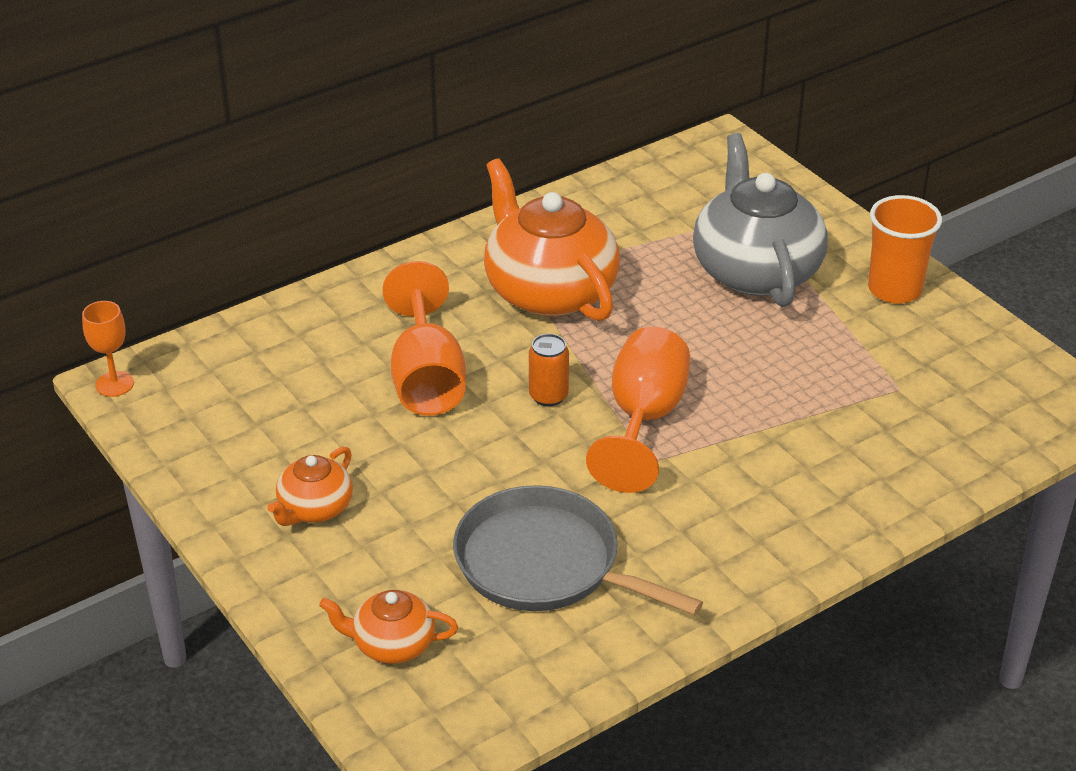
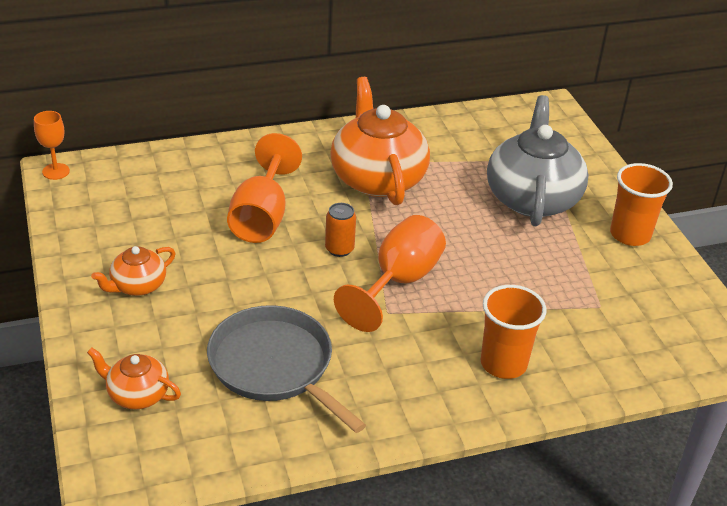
camera: 15 degrees right, 0 degrees up
(818, 488) = (503, 363): none -> orange cup

